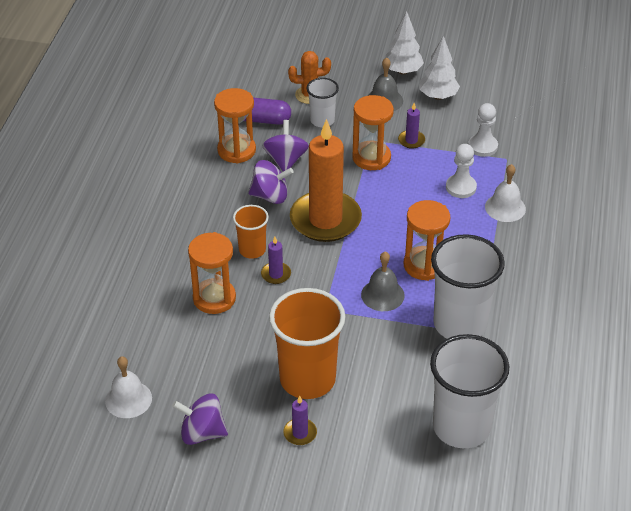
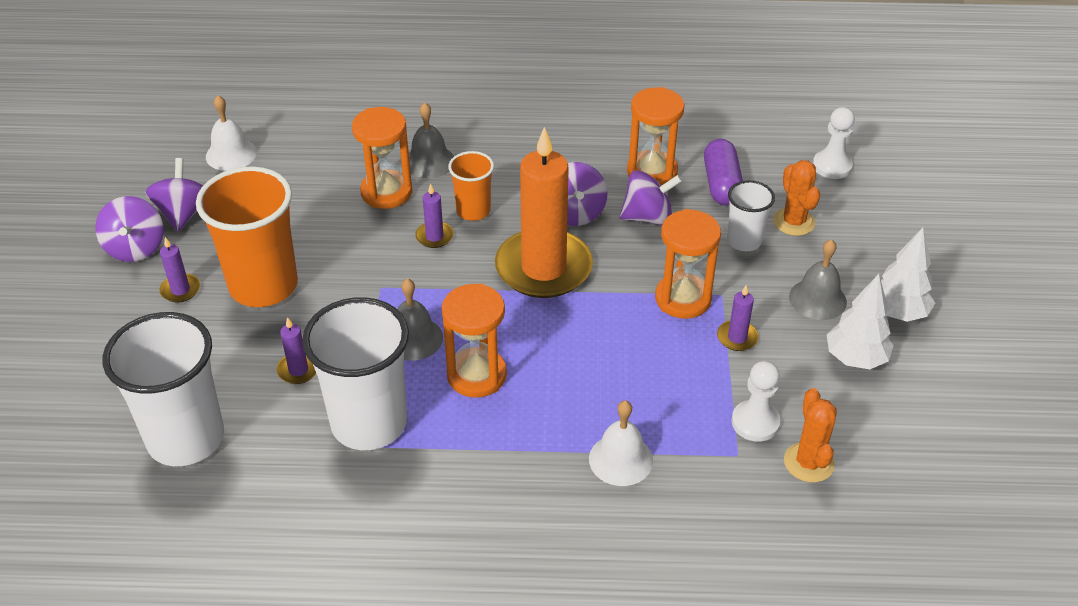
camera: 80 degrees right, 0 degrees up
(183, 270) = (429, 161): none -> grey bell
(239, 466) = (135, 248): none -> purple spinning top
(403, 360) = (298, 370): none -> purple candle
(461, 187) = (650, 403): white pawn -> white pawn (832, 166)
(515, 132) = (808, 462): none -> orange cactus

